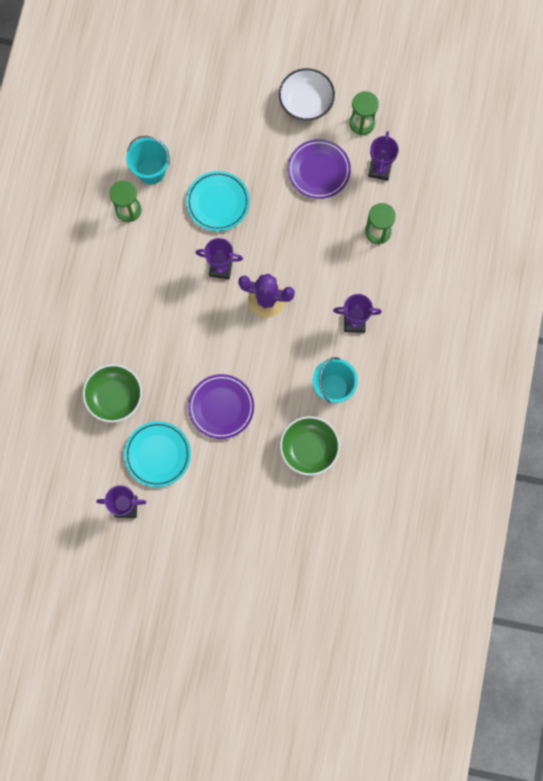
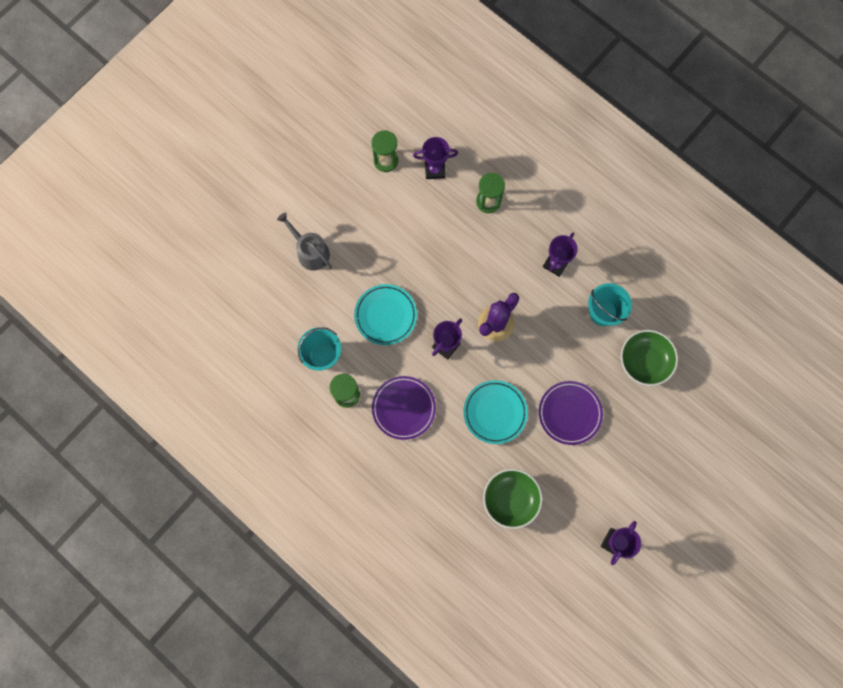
camera: 60 degrees left, 0 degrees up
(158, 454) = (582, 490): turquoise plate -> turquoise plate (495, 412)
(238, 108) = (310, 252): none -> grey watering can
(306, 102) = (339, 194): white bowl -> none
(318, 170) = (406, 218): purple plate -> purple plate (403, 408)
(379, 169) = (435, 169): purple trophy -> purple trophy turned 45 degrees counterclockwise

